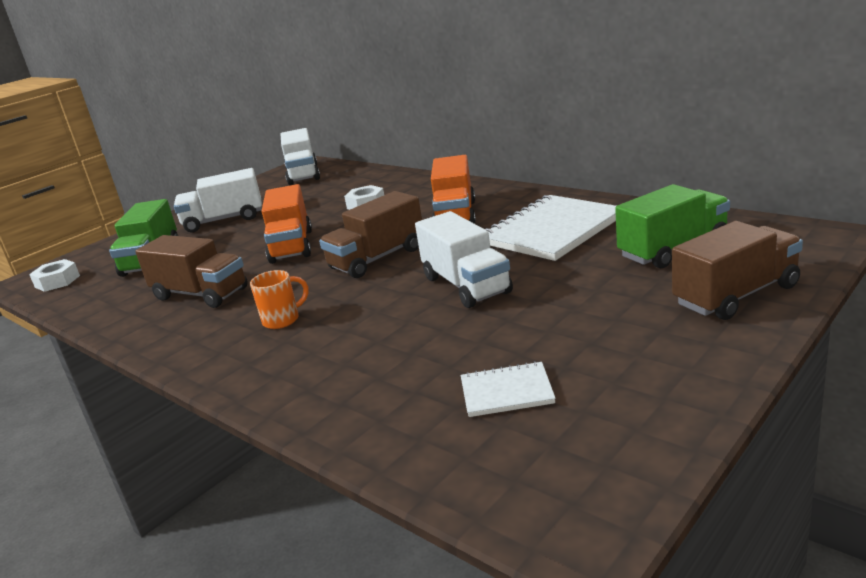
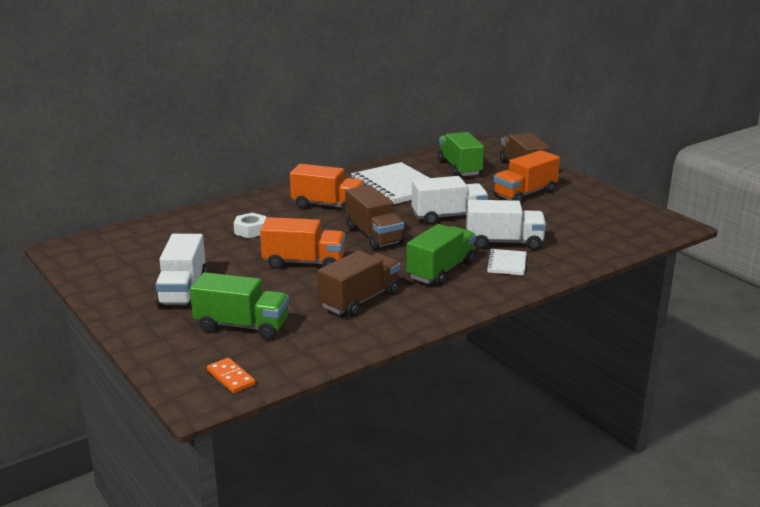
camera: 80 degrees left, 0 degrees up
(57, 281) = (231, 378): white nut -> orange domino
(282, 320) = (441, 270): orange mug -> green truck
(303, 174) = (104, 250): white truck -> white truck (504, 242)
(506, 392) = (574, 223): white notebook -> white notebook (507, 264)
(609, 321) = (525, 194): none -> orange truck

